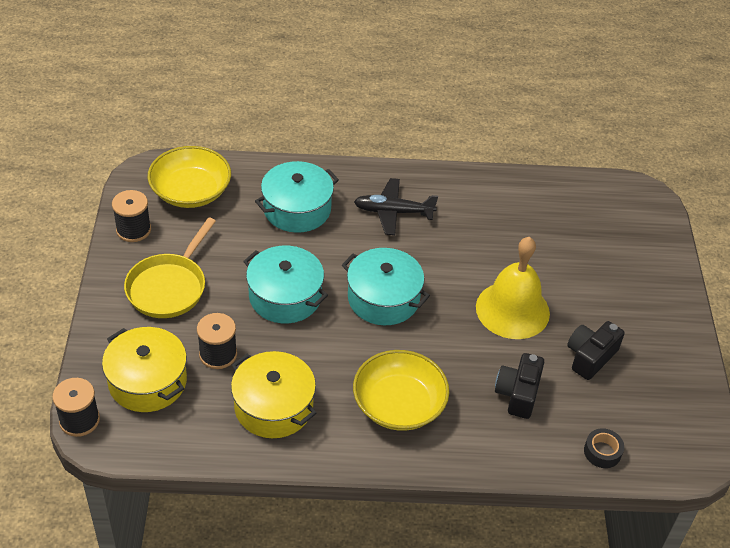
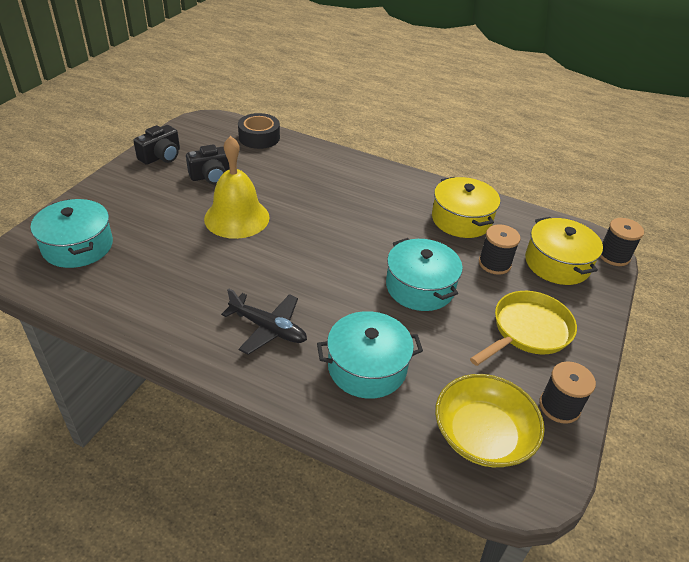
camera: 155 degrees left, 5 degrees down
(383, 298) = (334, 258): turquoise pot -> turquoise pot (77, 246)
(399, 404) = (370, 194): yellow bowl -> none
(518, 394) = (283, 175): black camera -> black camera (161, 156)
(602, 452) = (259, 137): black tape -> black tape, size x1.64

